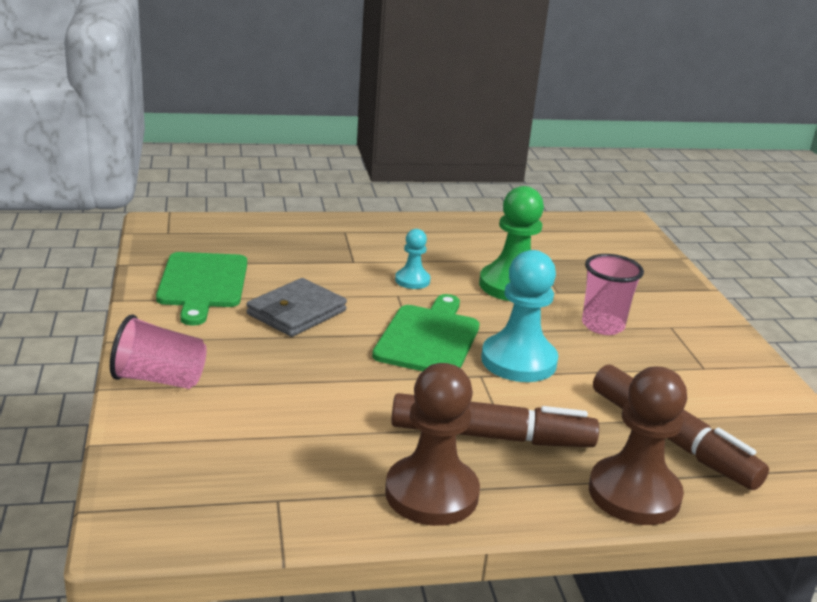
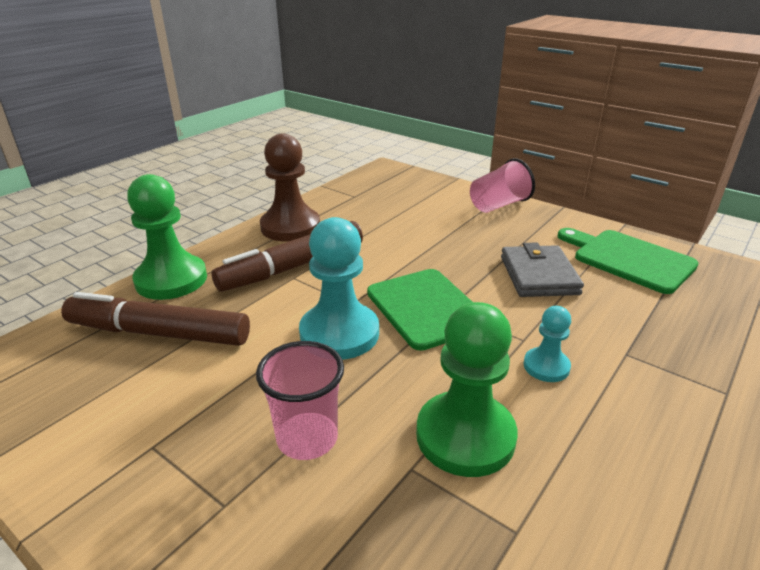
camera: 140 degrees right, 5 degrees up
(634, 494) = (171, 280): brown pawn -> green pawn

